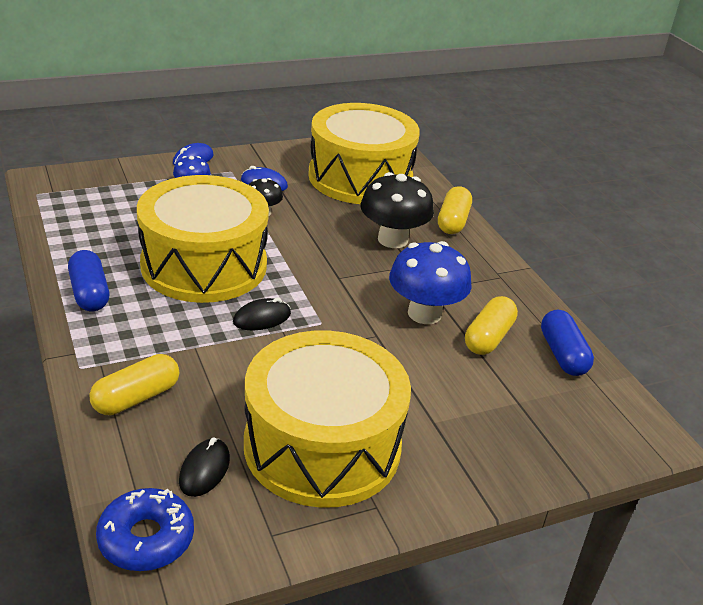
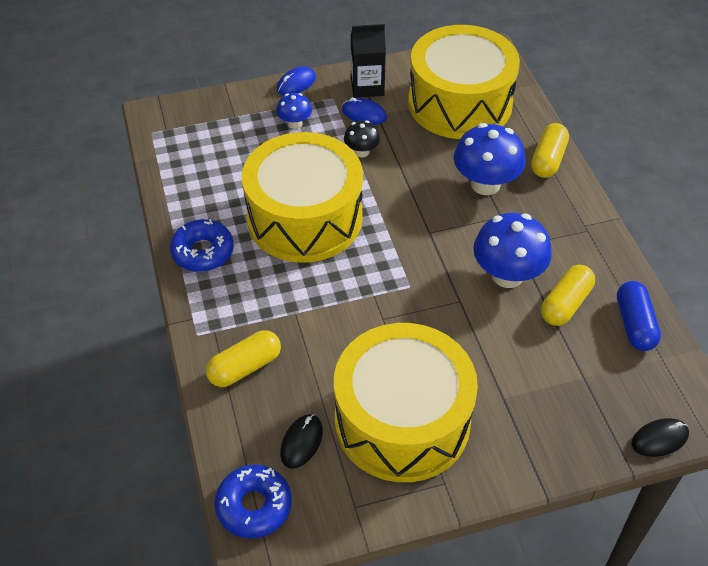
camera: 10 degrees right, 15 degrees up
(89, 293) = (203, 252): blue capsule -> blue donut
(262, 318) = (355, 280): black mouse -> black mouse (659, 439)
(266, 163) = (367, 87): none -> black carton
(393, 239) = (485, 184): black mushroom -> blue mushroom

